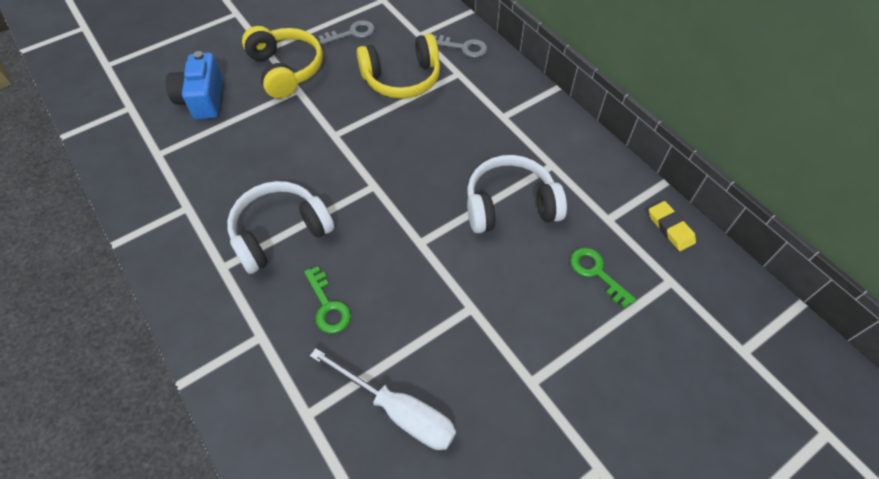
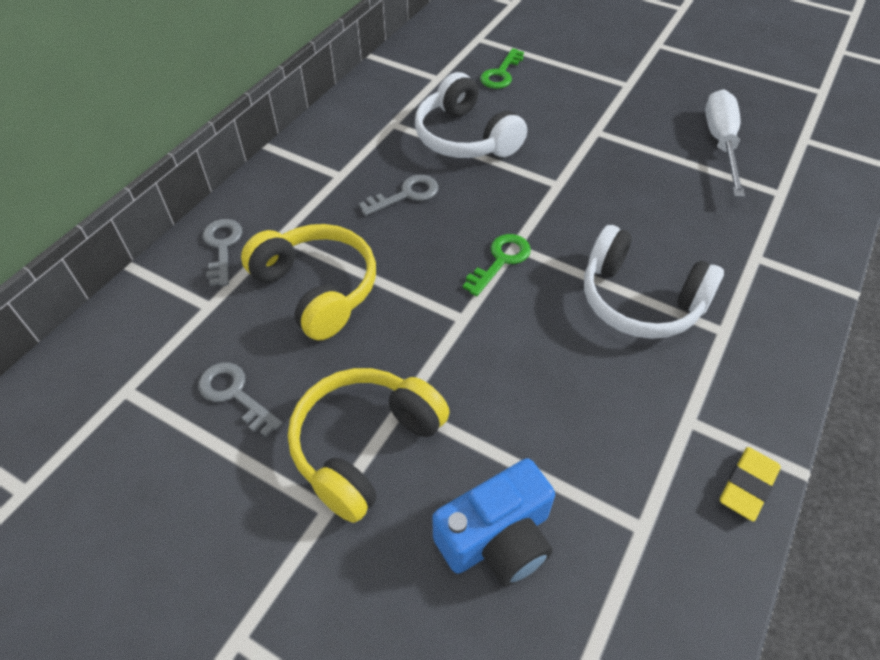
camera: 115 degrees left, 5 degrees down
(328, 306) = (681, 222): green key -> green key (501, 260)
(461, 145) = (406, 195): none -> grey key
(670, 228) = (423, 45): yellow eraser -> yellow eraser (747, 485)

